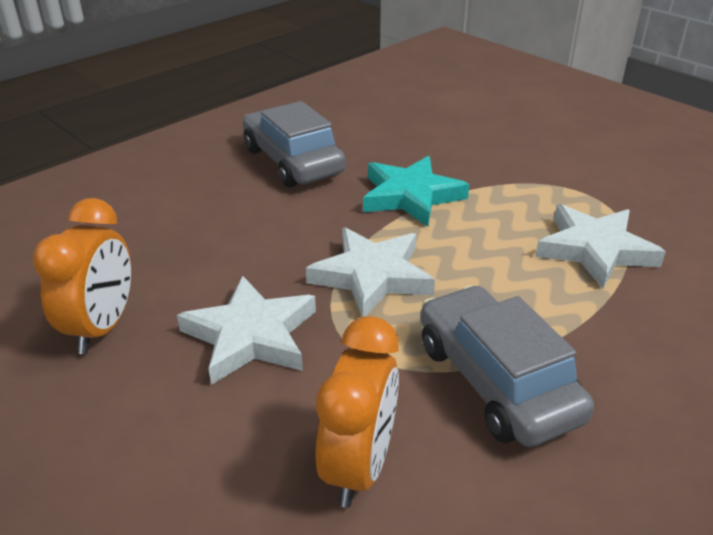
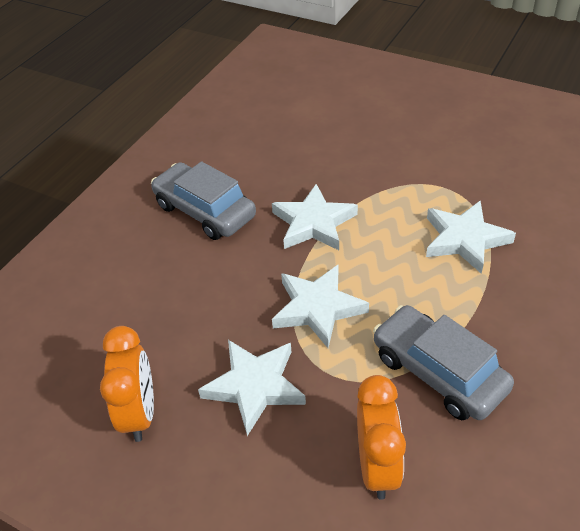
camera: 15 degrees left, 10 degrees up
(410, 196) = (313, 223): turquoise star -> white star

